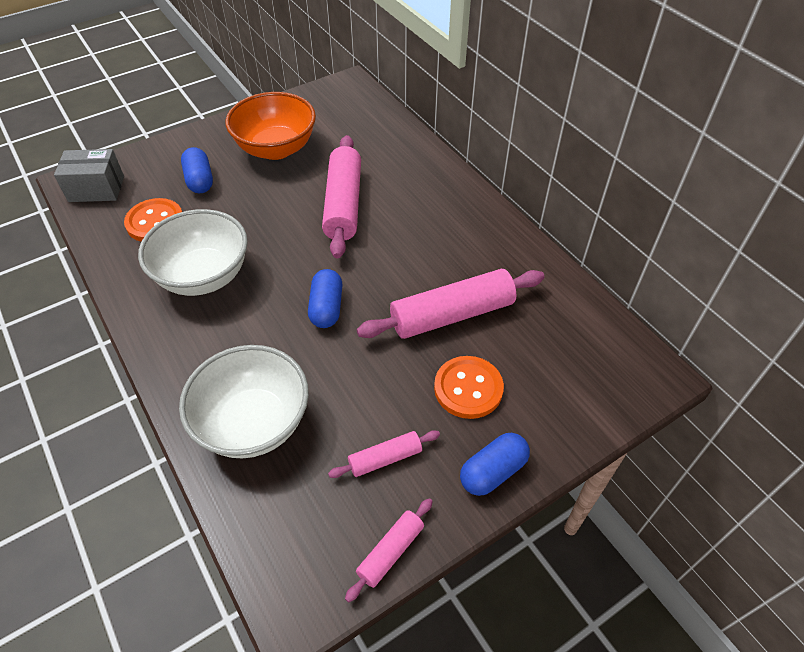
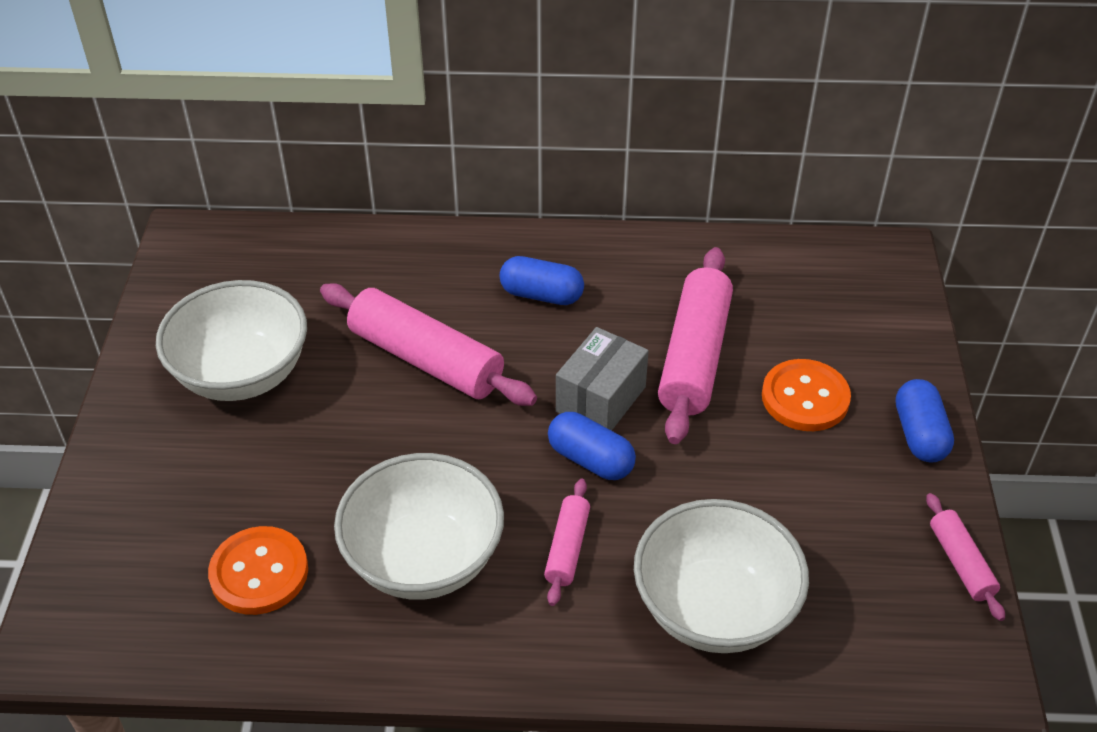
camera: 55 degrees left, 5 degrees down
(96, 189) = (104, 619): grey box -> grey box (600, 399)
(200, 180) = (220, 485): blue capsule -> blue capsule (541, 295)
(276, 148) = (242, 374): orange bowl -> white bowl
(385, 458) = (846, 511): pink rolling pin -> pink rolling pin (567, 548)

